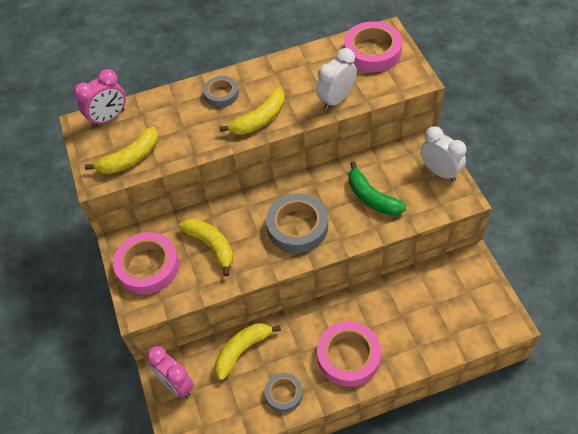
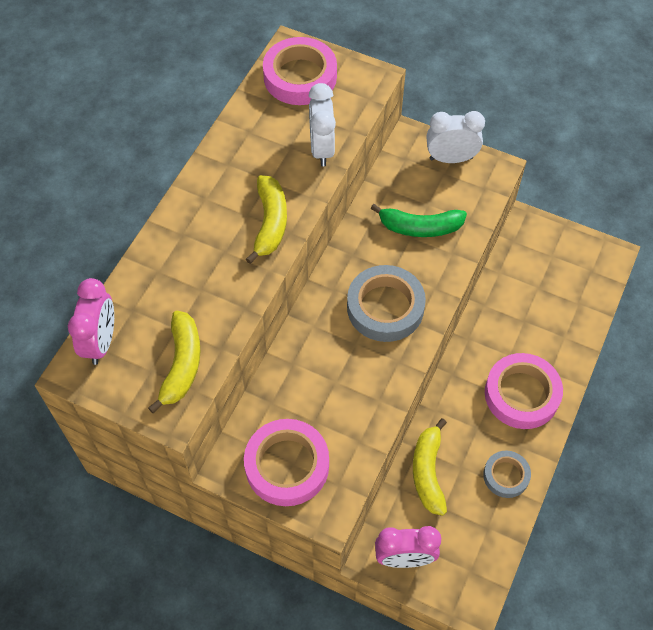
camera: 50 degrees left, 5 degrees up
(211, 246) = (325, 392): yellow banana -> none
(221, 94) = (198, 225): grey tape -> none

